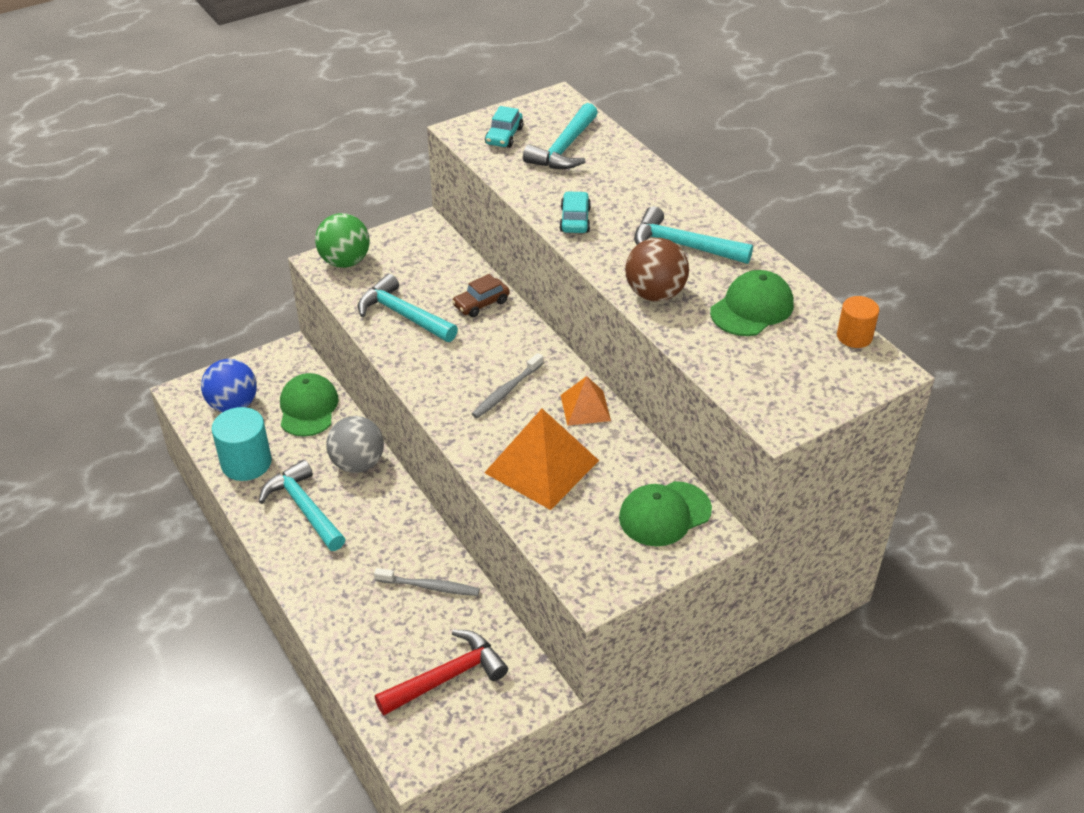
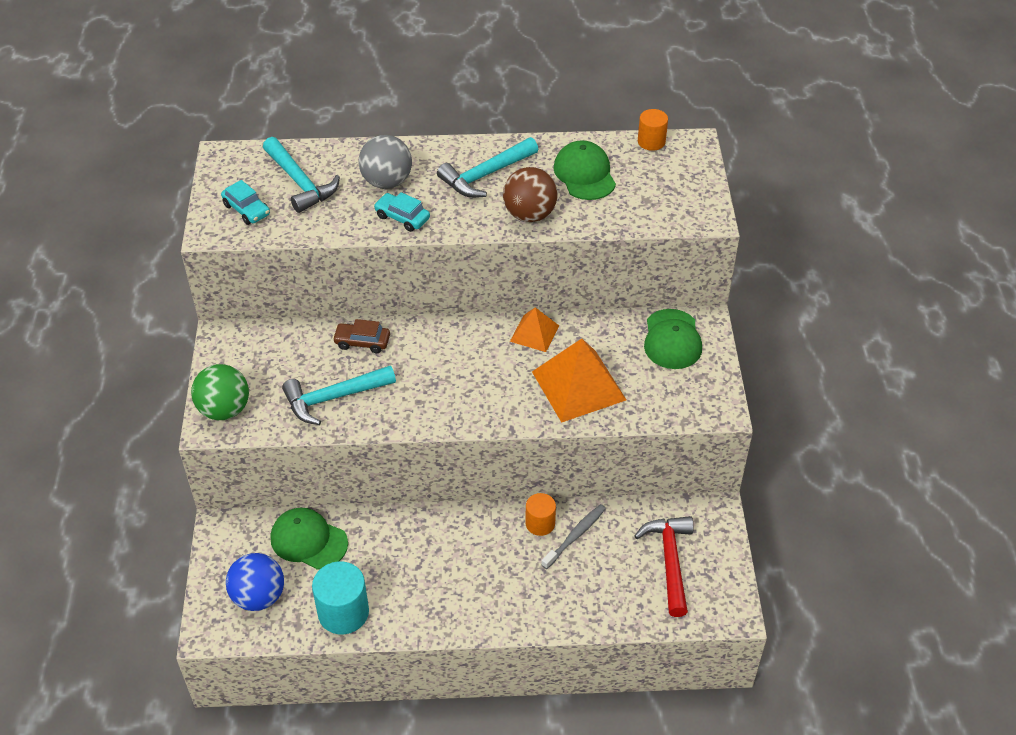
camera: 60 degrees left, 5 degrees up
(304, 508) = (430, 588): turquoise hammer -> none
(358, 463) = (406, 530): grey ball -> grey ball (387, 182)
(427, 554) = (540, 523): none -> orange cylinder
(481, 304) = (362, 342): brown car -> brown car turned 105 degrees clockwise
(506, 391) = (481, 371): grey toothbrush -> none

